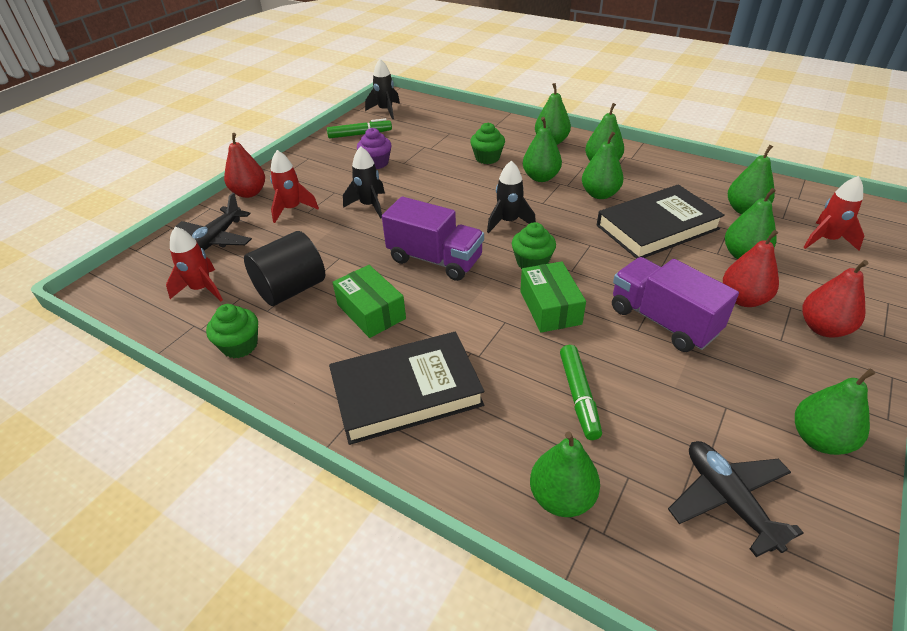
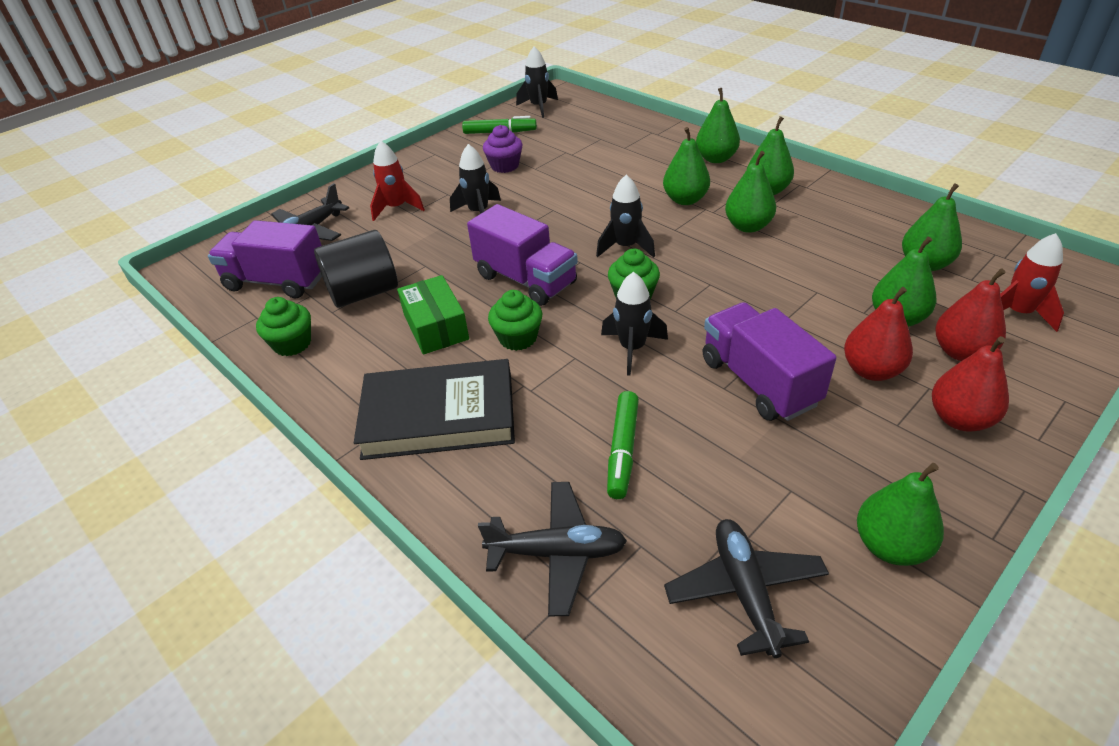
camera: 15 degrees right, 0 degrees up
(202, 289) = (277, 281): red rocket -> purple truck
(249, 193) = (360, 186): red pear -> red pear (961, 352)
(487, 158) = (632, 171): green cupcake -> green cupcake (518, 338)
(550, 307) = (632, 349): green box -> black rocket
(561, 497) = (557, 553): green pear -> black plane
(657, 227) = (801, 272): black book -> none

